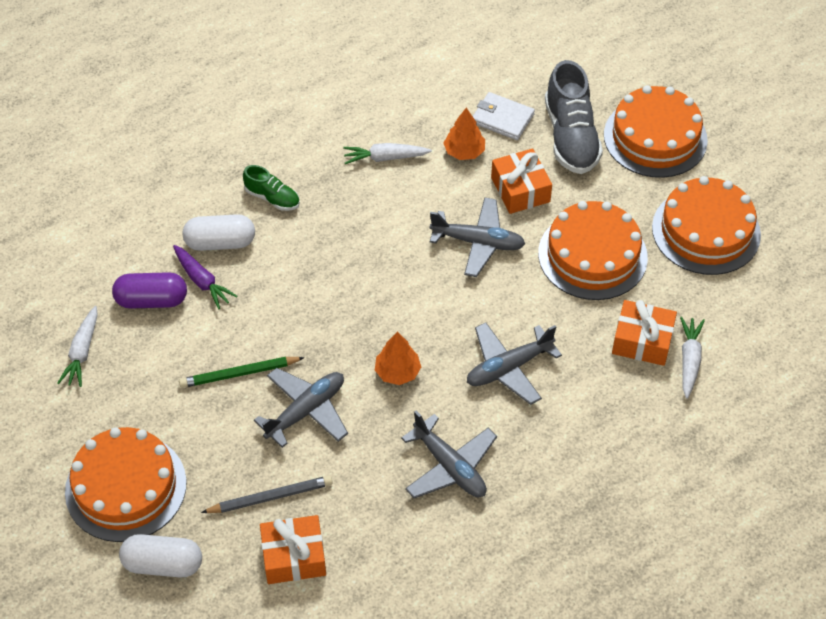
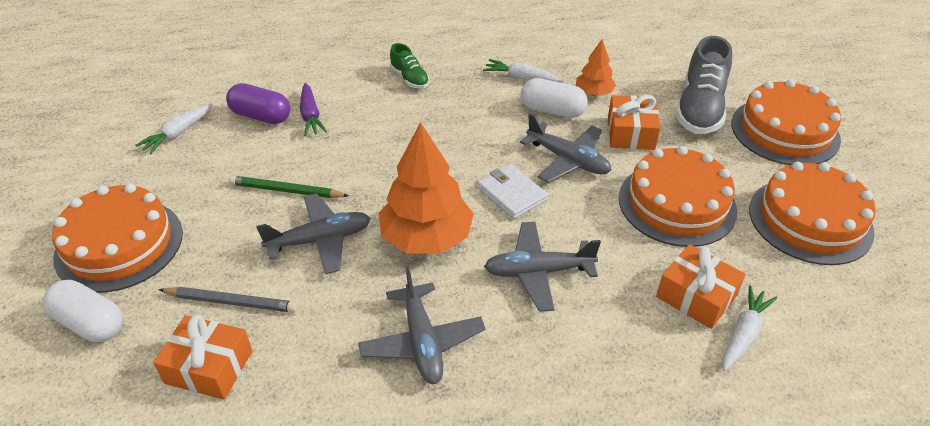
camera: 25 degrees right, 10 degrees down
(220, 242) = (346, 95): white capsule -> white capsule (552, 110)
(397, 372) = (426, 237): orange tree -> orange tree, size x1.91
(502, 118) = (641, 80): white wallet -> white wallet (512, 194)

